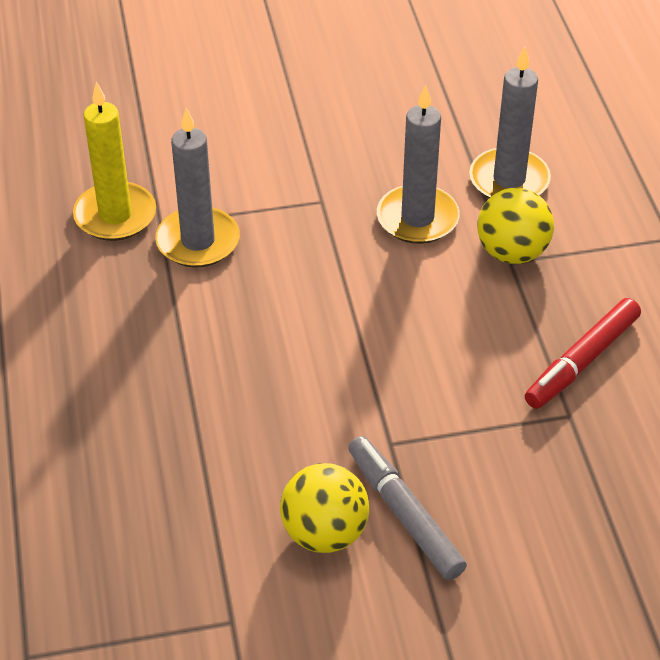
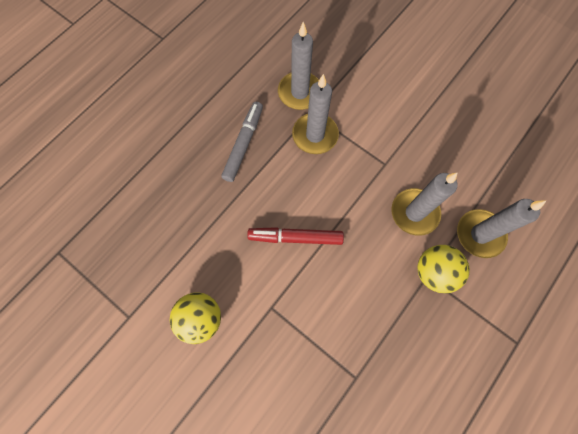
camera: 50 degrees right, 25 degrees up
(115, 215) = (300, 92): yellow candle -> grey candle
(404, 514) = (237, 345): grey marker -> grey marker (243, 144)
(582, 361) = (395, 359): red marker -> red marker (295, 237)

